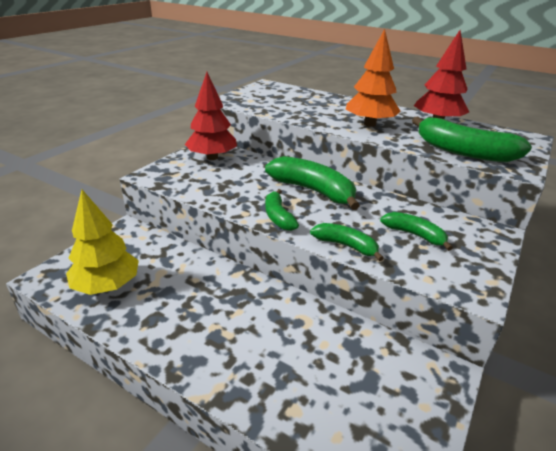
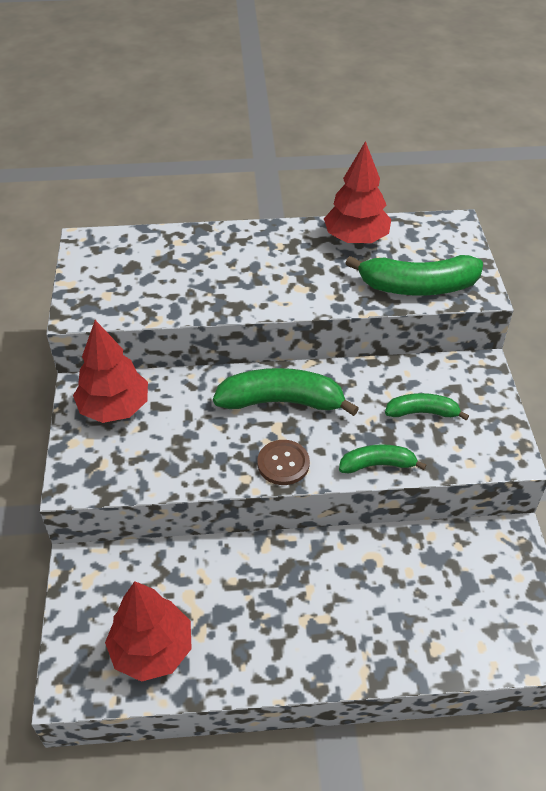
camera: 35 degrees left, 15 degrees up
(107, 286) = (152, 649): yellow tree -> red tree
(278, 216) = (283, 463): green banana -> brown button
(369, 124) = (292, 279): orange tree -> none

